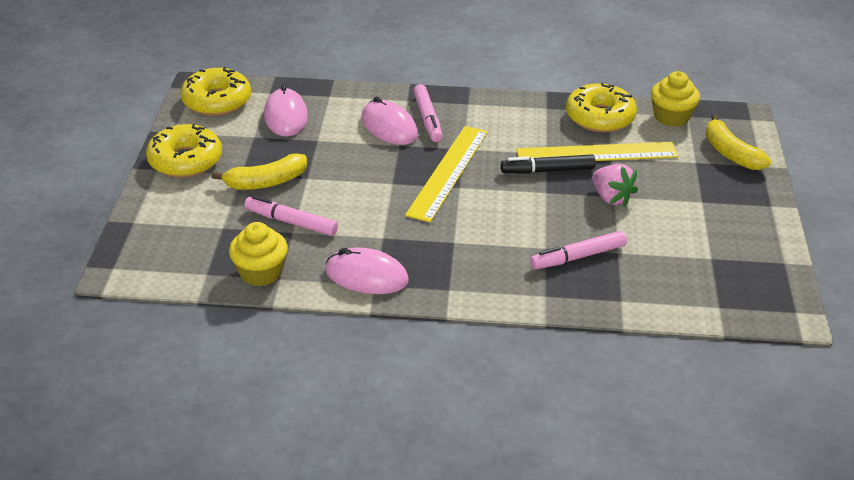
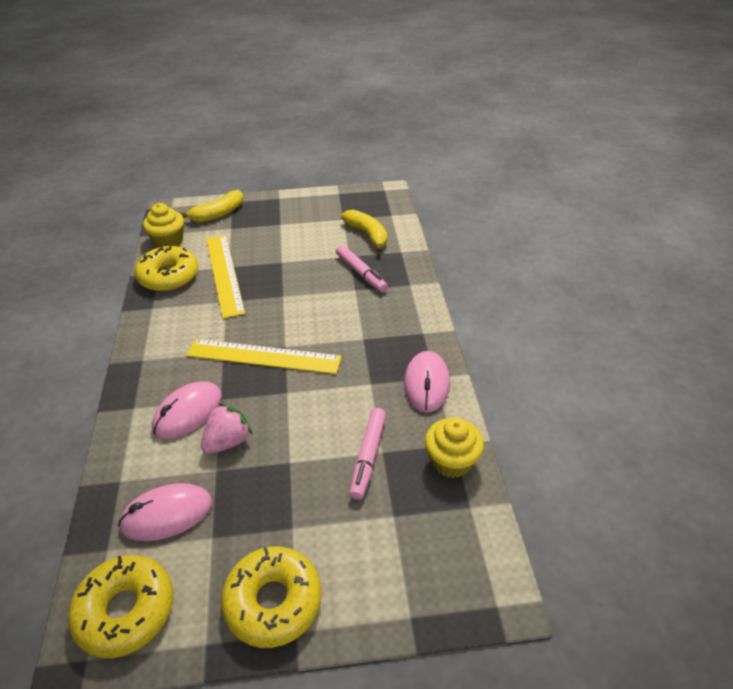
camera: 100 degrees left, 5 degrees up
(266, 182) = (304, 497): yellow banana -> yellow banana (367, 235)
(428, 119) = (172, 385): pink marker -> none
(547, 171) = (253, 297): black marker -> none
(611, 198) = (284, 263): pink strawberry -> pink strawberry (228, 441)

